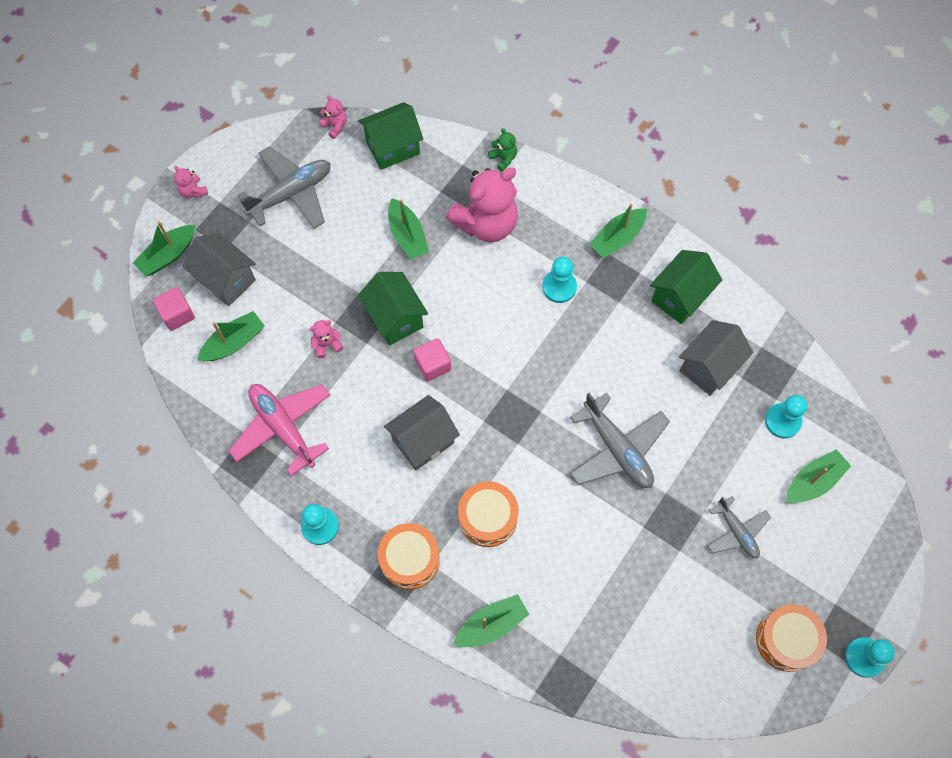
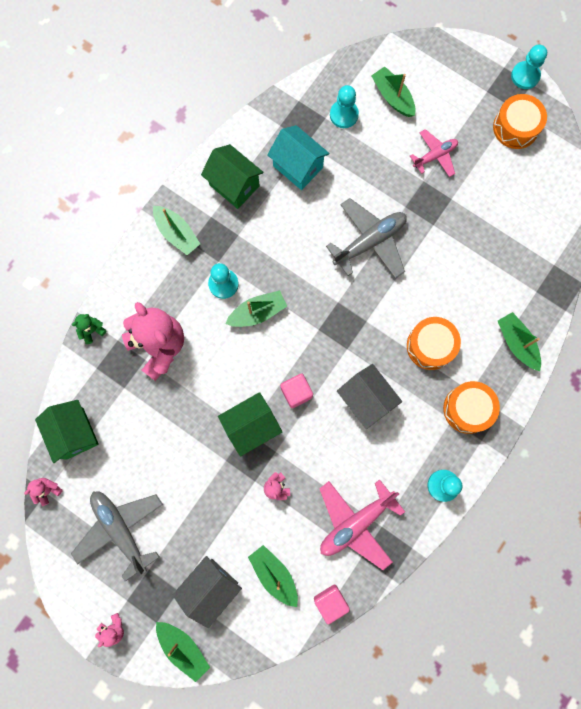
camera: 90 degrees left, 10 degrees up
(177, 314) = (246, 632): pink cube -> pink cube (330, 601)
(407, 235) = (169, 417): green boat -> green boat (257, 312)
(709, 367) = (298, 167): grey house -> turquoise house
(736, 532) = (435, 156): grey plane -> pink plane

